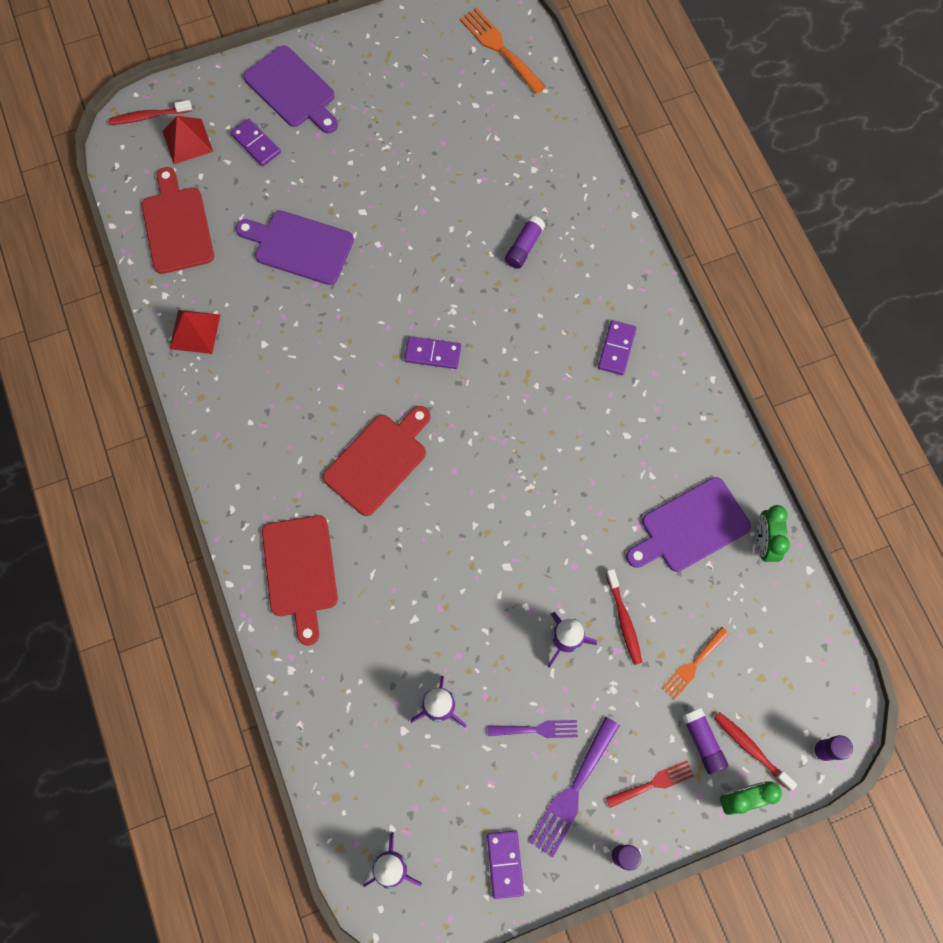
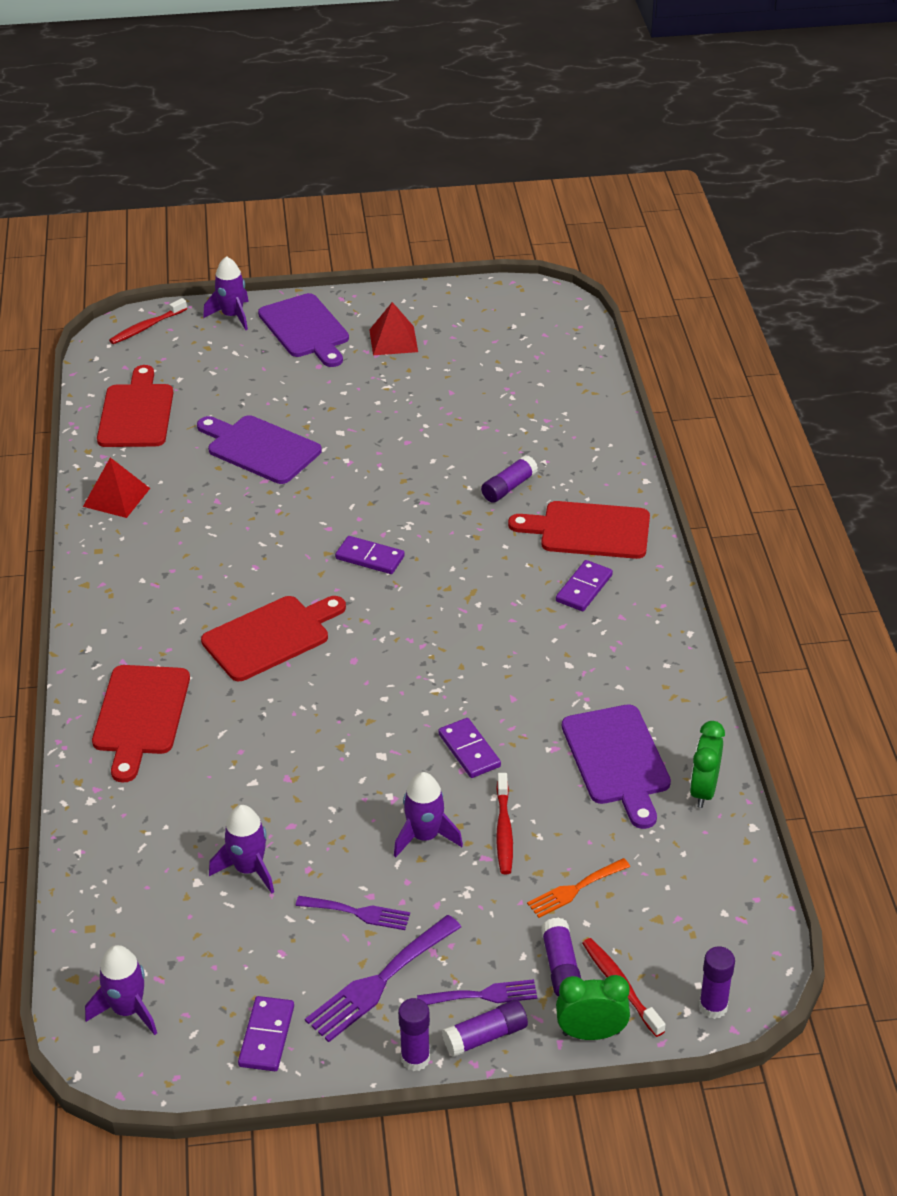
camera: 15 degrees right, 30 degrees down
(149, 116) = (147, 327): red toothbrush -> red toothbrush turned 45 degrees counterclockwise
(187, 141) = (178, 351): red pyramid -> red pyramid (393, 340)
(221, 86) = (232, 316): none -> purple rocket
(256, 144) = (249, 364): purple domino -> purple domino (469, 750)
(499, 48) = (542, 329): orange fork -> none
(603, 282) = (589, 530): none -> red cutting board
(653, 783) = (483, 995): red fork -> purple fork
(665, 821) = (485, 1036): none -> purple glue stick
(691, 527) = (617, 760): purple cutting board -> purple cutting board turned 90 degrees counterclockwise

